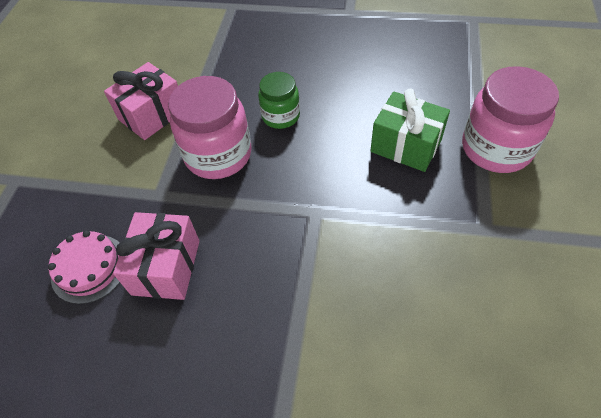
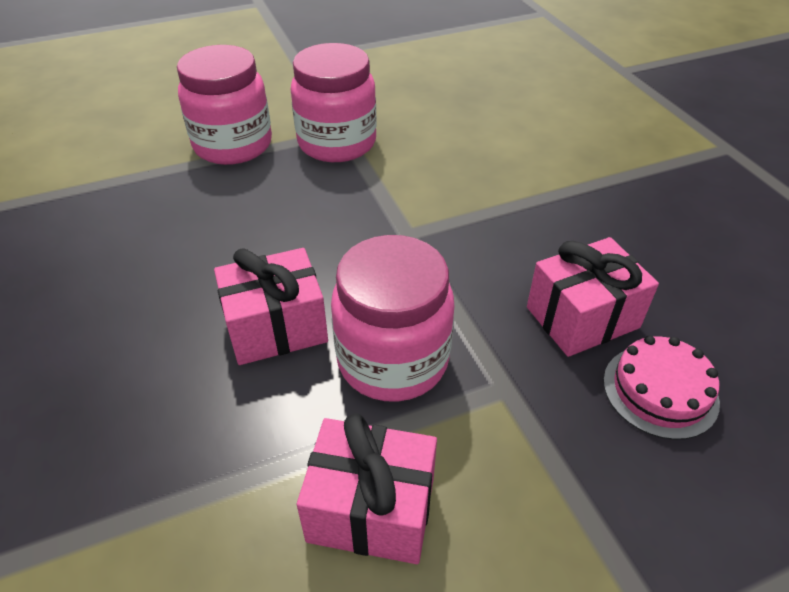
camera: 125 degrees left, 10 degrees down
(280, 116) = (276, 327): green jar -> pink gift
(406, 145) = (265, 201): green gift -> none
(466, 217) = (337, 143): none -> pink jar

